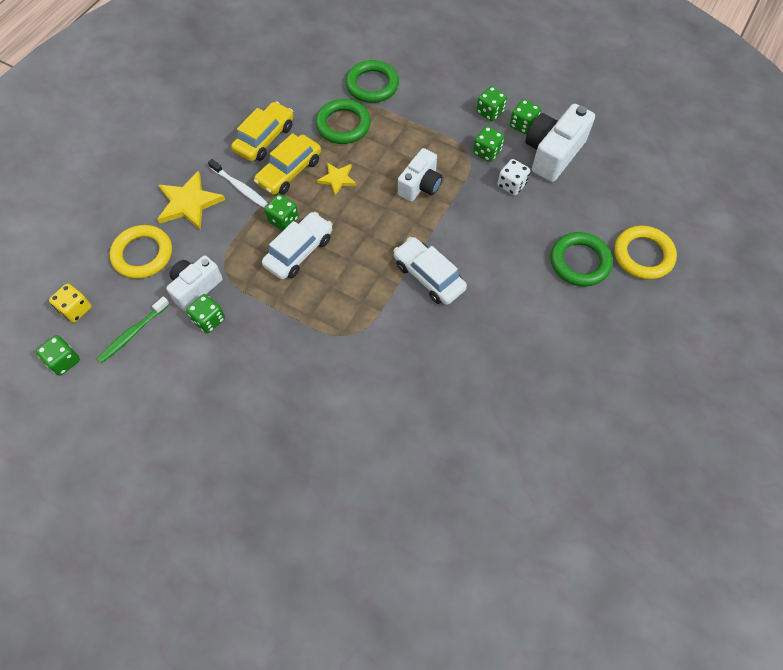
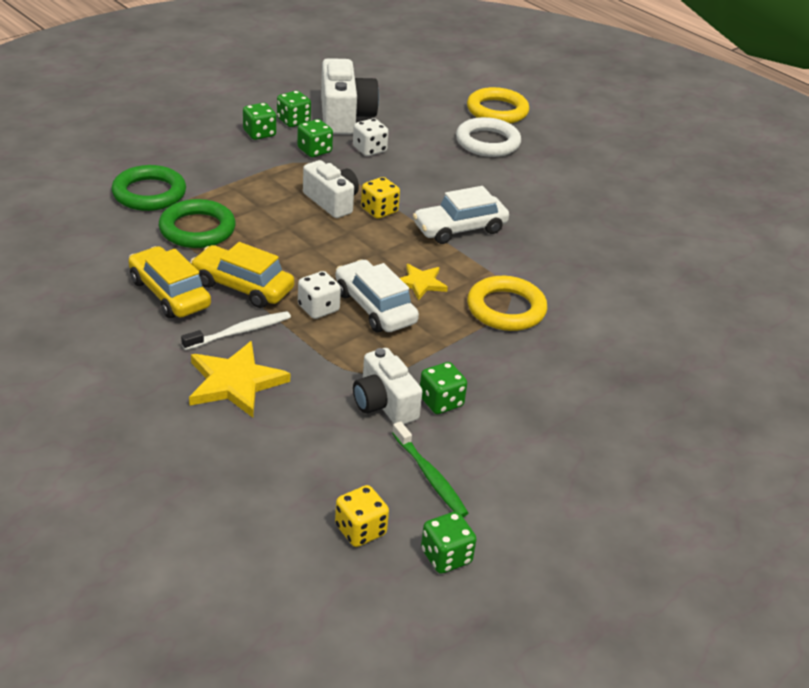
camera: 75 degrees left, 25 degrees down
(143, 254) = (299, 443): yellow ring -> yellow ring (506, 309)
(283, 220) = (318, 308): green dice -> white dice
(289, 171) = (242, 286): yellow car -> yellow car turned 150 degrees clockwise
(337, 179) = (281, 254): yellow star -> yellow star (420, 283)
(425, 217) = (379, 210): none -> yellow dice
(553, 153) = (345, 116): white camera -> white camera turned 150 degrees counterclockwise
(579, 262) = (487, 142): green ring -> white ring

